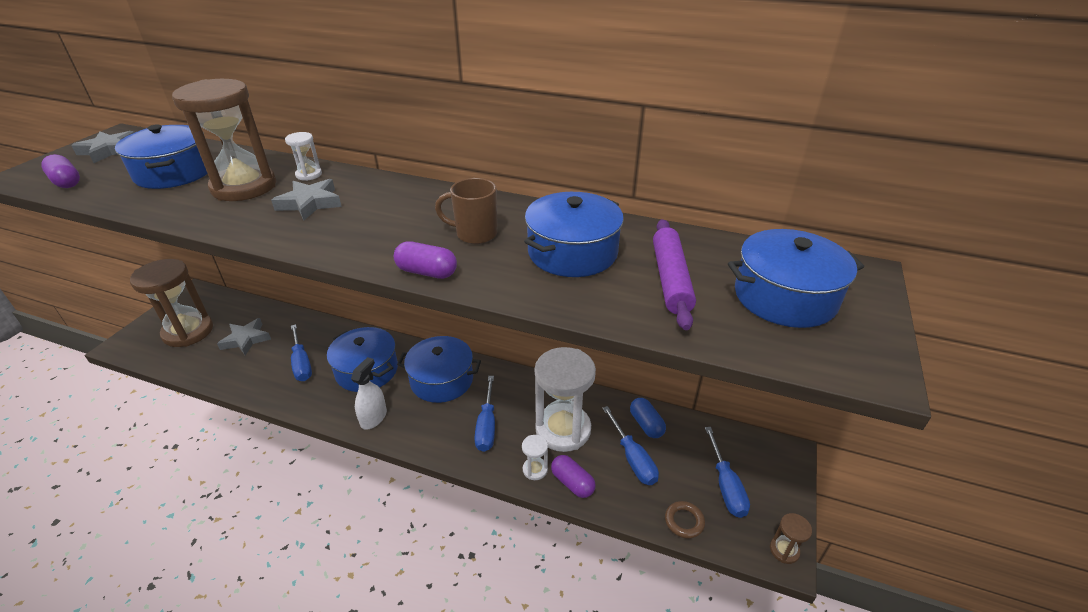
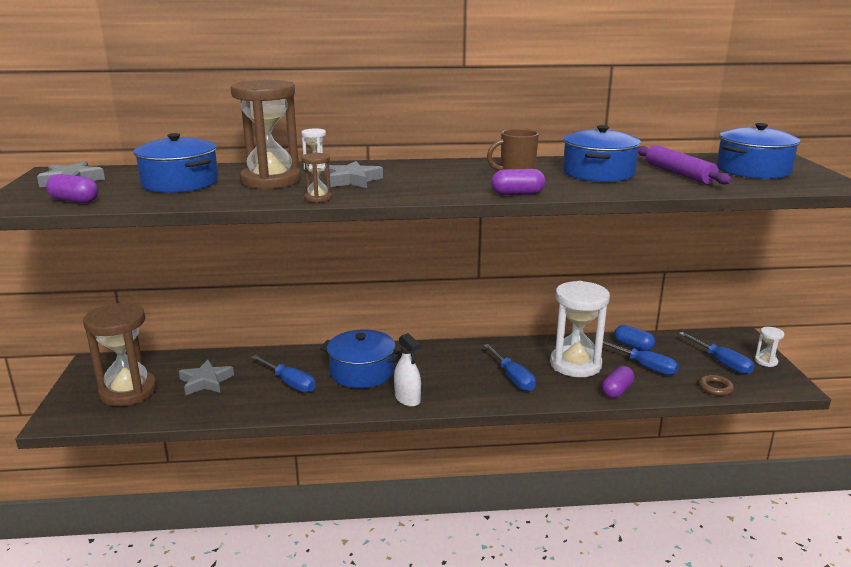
camera: 25 degrees left, 15 degrees down
(373, 418) = (407, 399): white spray bottle -> white spray bottle turned 150 degrees clockwise
(441, 380) = (440, 361): blue pot -> none
(535, 469) = (580, 391): white hourglass -> white hourglass (766, 361)
(572, 483) = (617, 391): purple capsule -> purple capsule turned 75 degrees counterclockwise
(784, 550) = (790, 383): brown hourglass -> brown hourglass (318, 198)

